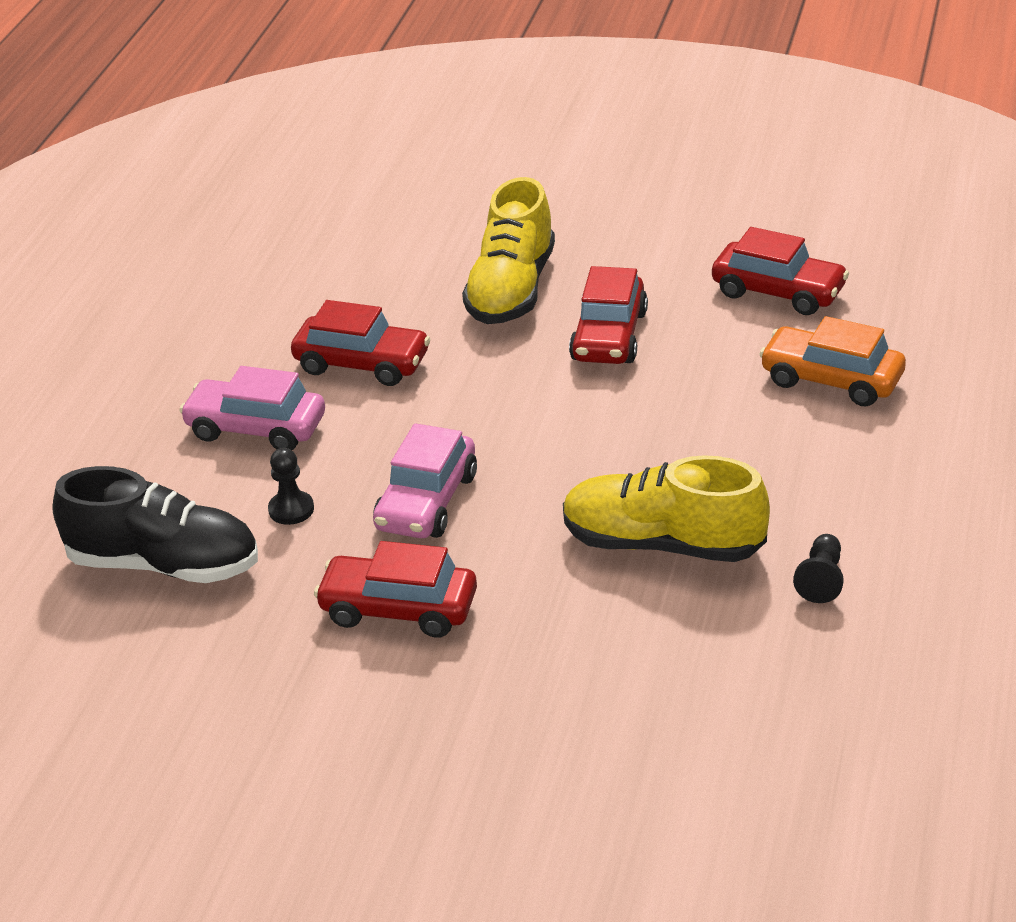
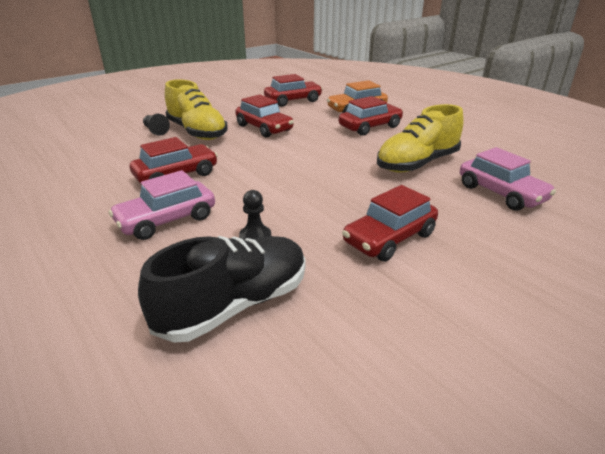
camera: 55 degrees left, 5 degrees down
(427, 502) = (310, 199): pink car -> pink car (501, 193)
(762, 432) = (370, 127): none -> red car
(821, 579) = (476, 147): black pawn -> black pawn (155, 131)

